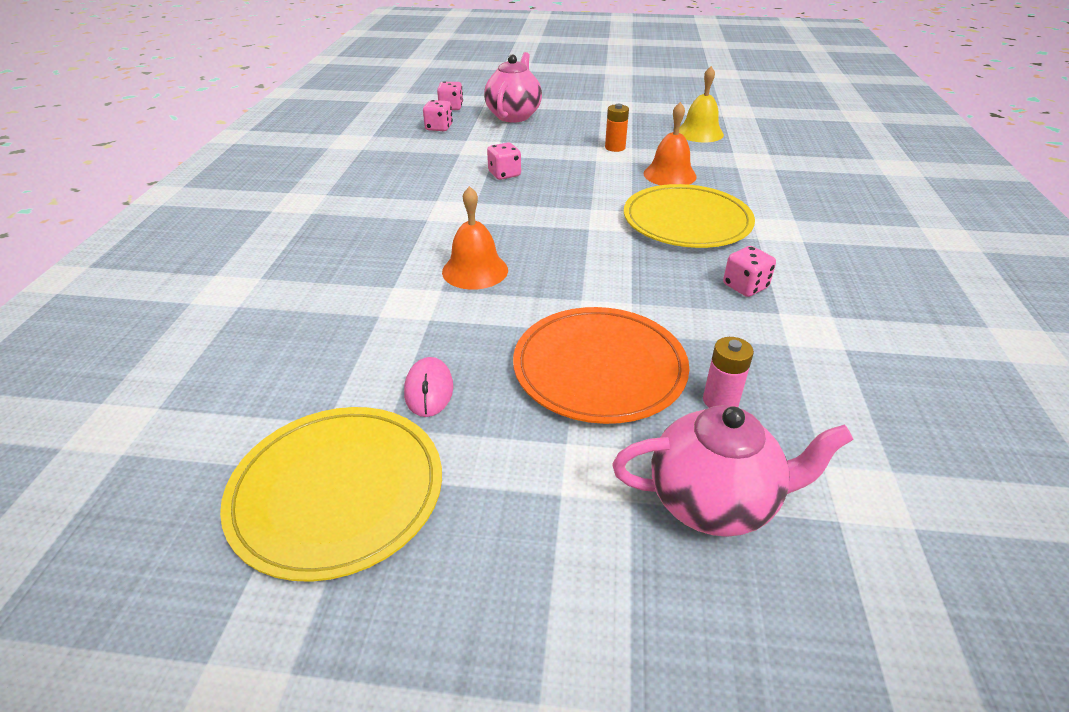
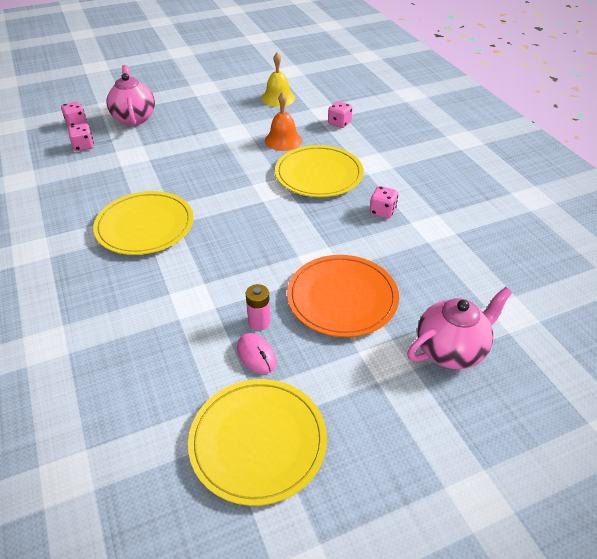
camera: 30 degrees left, 5 degrees up
(430, 214) = (145, 226): none -> yellow plate
(475, 270) = (214, 260): orange bell -> none
(504, 174) = (171, 174): pink dice -> pink dice (339, 123)
(615, 147) = (231, 127): orange battery -> none
(720, 401) = (417, 291): pink battery -> pink battery (259, 322)

